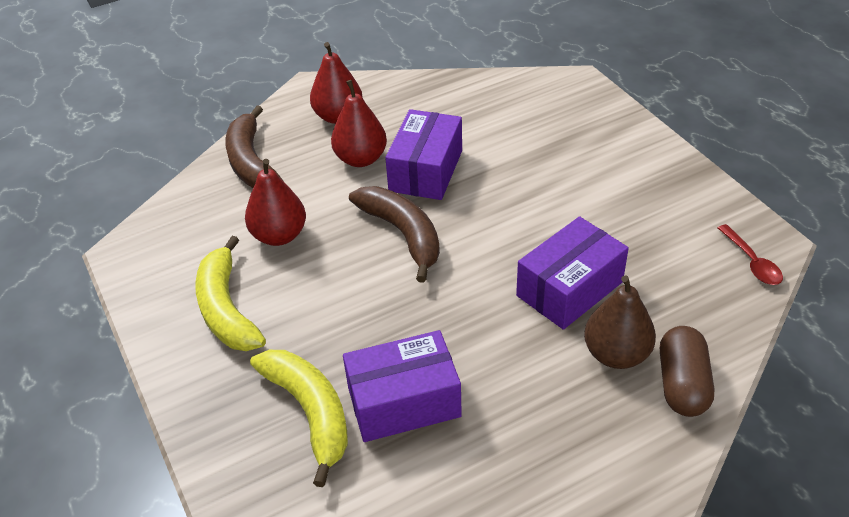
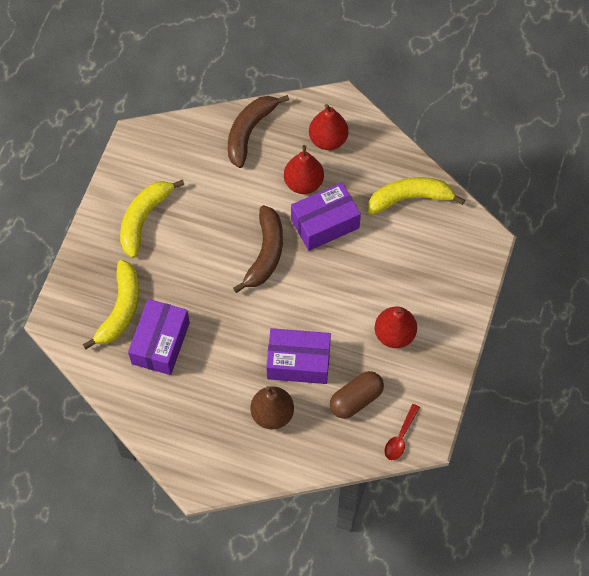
camera: 45 degrees right, 20 degrees up
(279, 235) = (210, 197): red pear -> red pear (394, 334)
(403, 402) = (160, 343): purple box -> purple box turned 75 degrees clockwise
(473, 101) = (410, 198): none -> yellow banana
(682, 384) = (279, 456): brown capsule -> brown capsule (356, 399)

